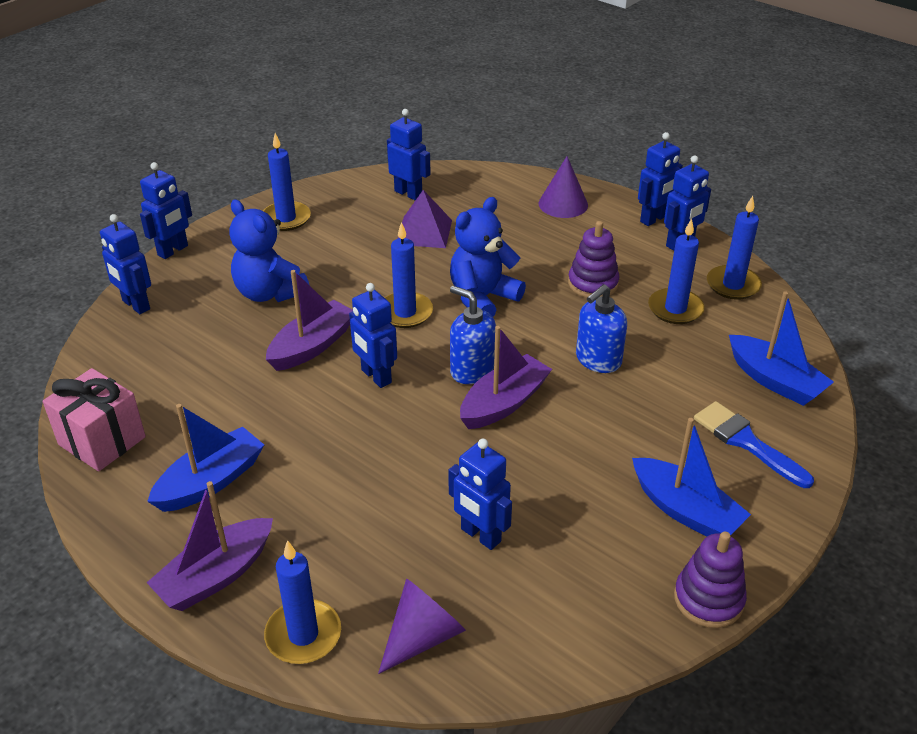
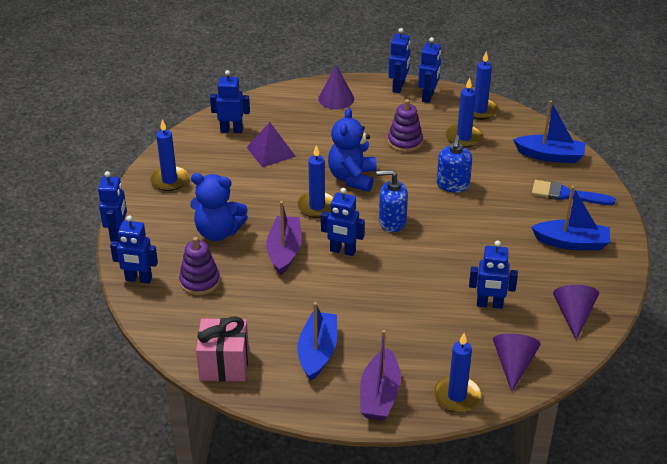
camera: 35 degrees left, 0 degrees up
(504, 403) = (429, 232): purple boat -> none
(581, 614) = (573, 315): none -> purple cone
(708, 599) = (620, 278): purple stacking toy -> purple stacking toy (200, 281)

